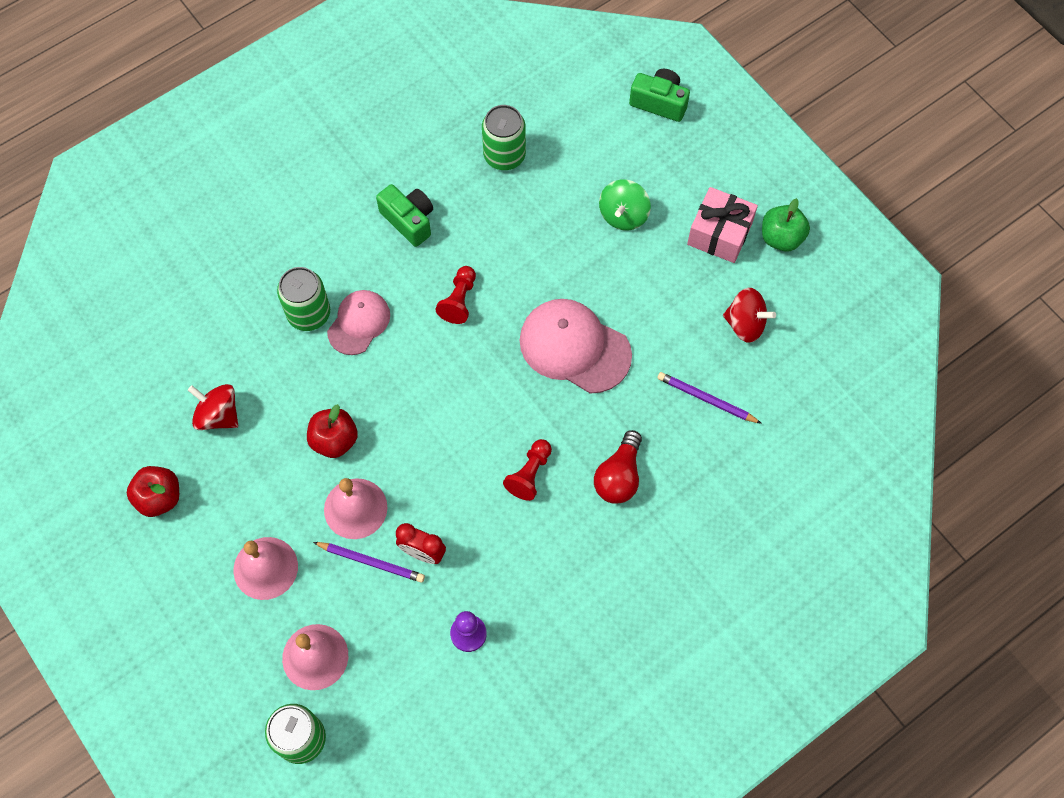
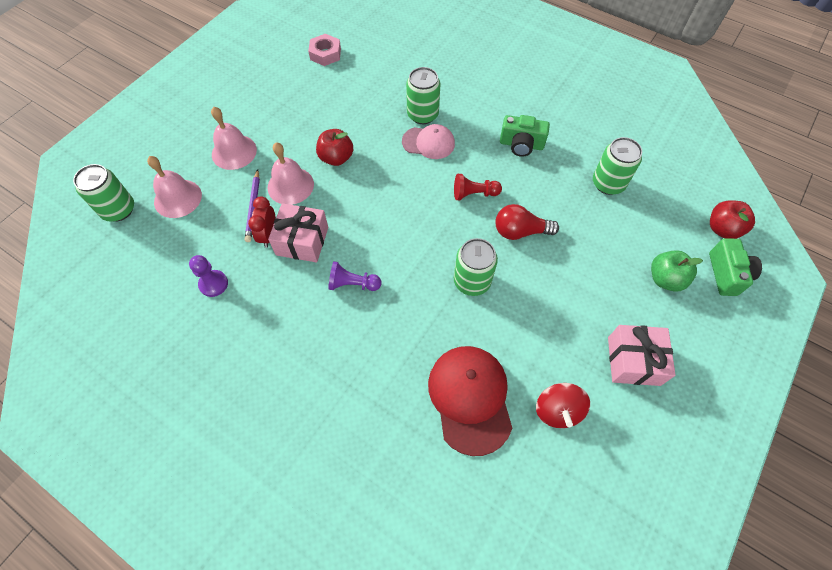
camera: 70 degrees right, 5 degrees down
(133, 401) = (325, 54): none -> pink nut
(159, 497) = (266, 86): red apple -> red apple (722, 229)
(218, 415) = (331, 94): red spinning top -> none
(409, 220) = (521, 145): green camera -> green camera turned 75 degrees clockwise
(447, 515) = (302, 241): none -> pink gift
(529, 474) = (353, 284): red pawn -> purple pawn
(574, 347) = (472, 281): pink cap -> green can
(619, 476) = (373, 349): red light bulb -> red light bulb (520, 231)
(623, 215) = (606, 280): green spinning top -> none
(706, 399) = (470, 398): purple pencil -> red cap
(781, 238) = (660, 417): green apple -> green apple (665, 279)

